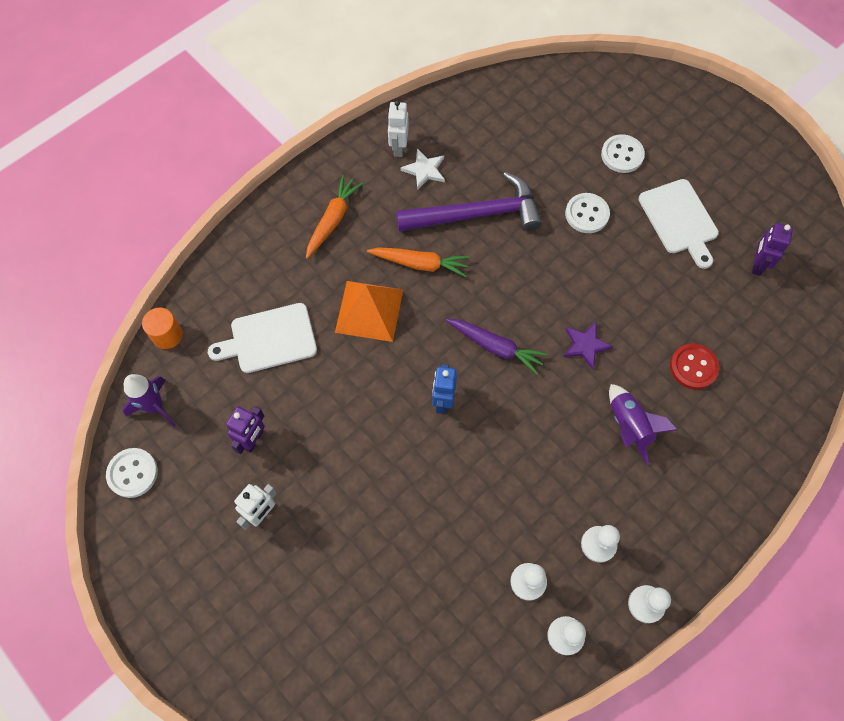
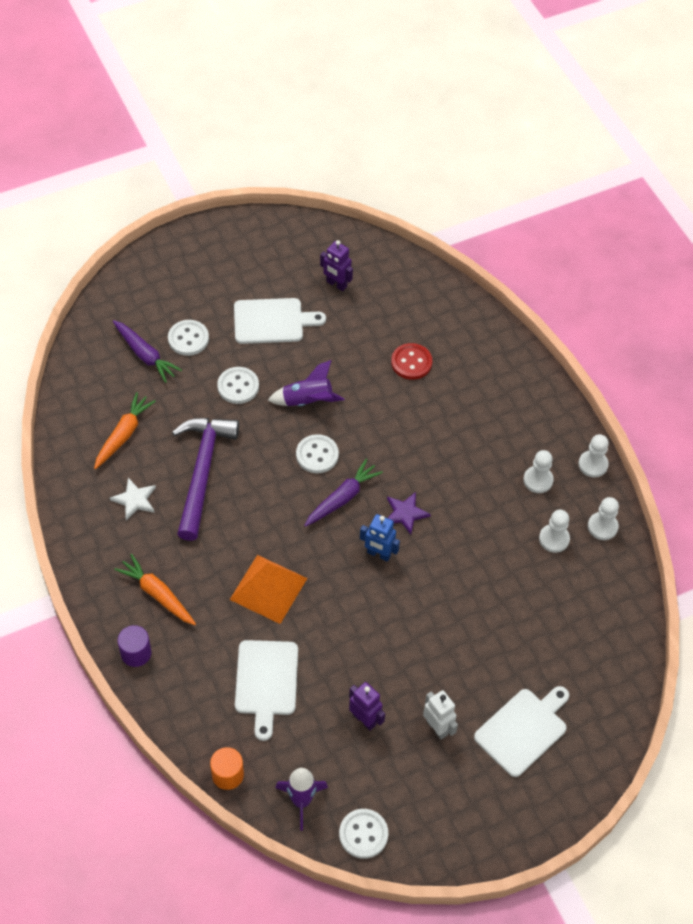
camera: 75 degrees left, 10 degrees down
(268, 222) = (136, 653): none -> purple cylinder
(282, 605) = (523, 729): none -> white cutting board
(398, 147) = (98, 515): white robot -> none
(420, 264) = (236, 533): orange carrot -> orange carrot (123, 434)
(537, 309) = (317, 455): none -> white button
(585, 345) = (365, 431): purple star -> purple star (405, 513)
(586, 126) = (145, 355): none -> purple carrot
(629, 426) = (447, 425): purple rocket -> purple rocket (307, 401)

